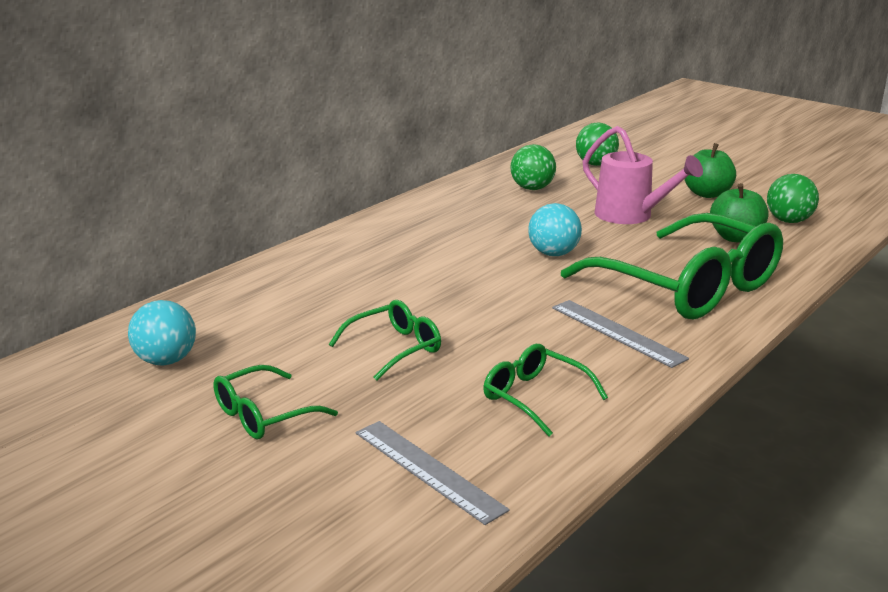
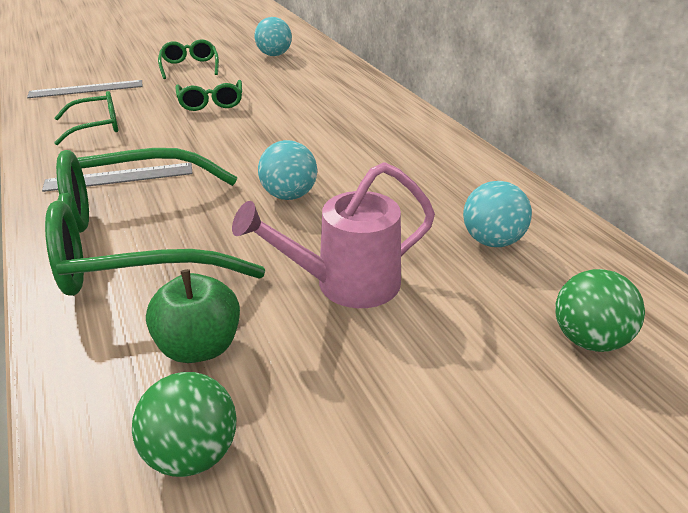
camera: 115 degrees right, 10 degrees up
(532, 188) = (492, 241): green ball -> turquoise ball
(707, 194) = (379, 412): green apple -> none

